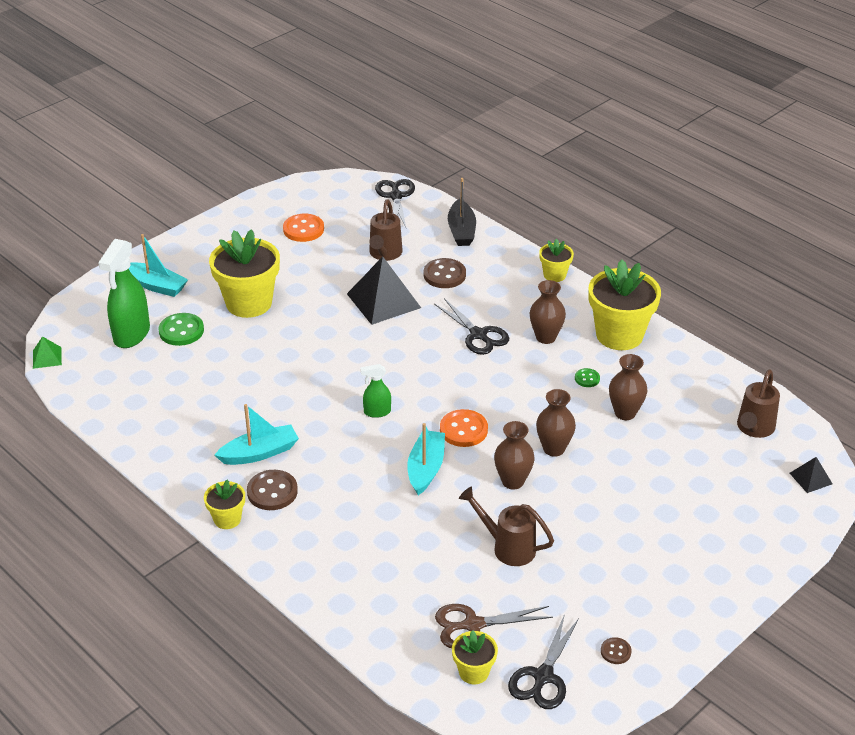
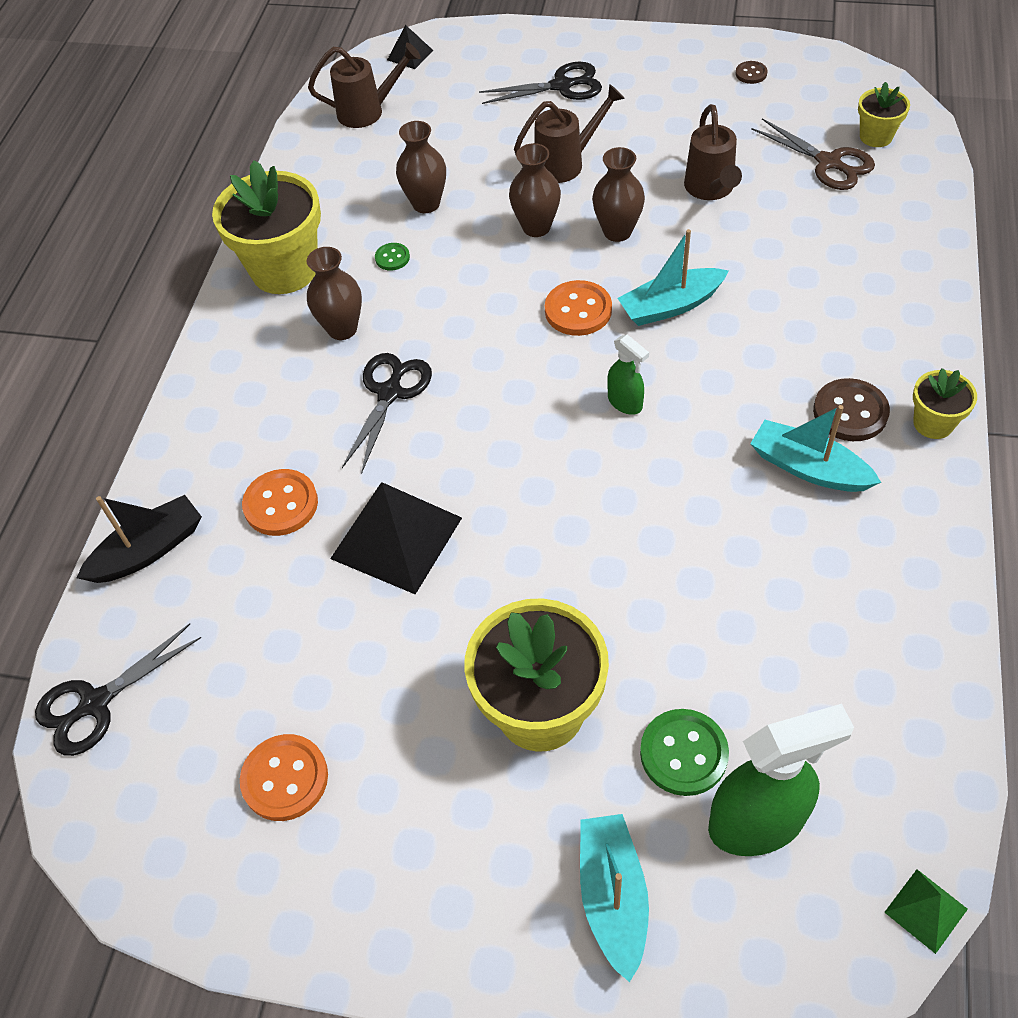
camera: 120 degrees left, 15 degrees up
(384, 254) = (279, 610): brown watering can -> brown watering can (566, 163)
(444, 275) = (281, 504): brown button -> orange button
(543, 677) = (828, 98): black scissors -> black scissors (562, 86)
(554, 275) = (196, 387): yellow flower pot -> none

